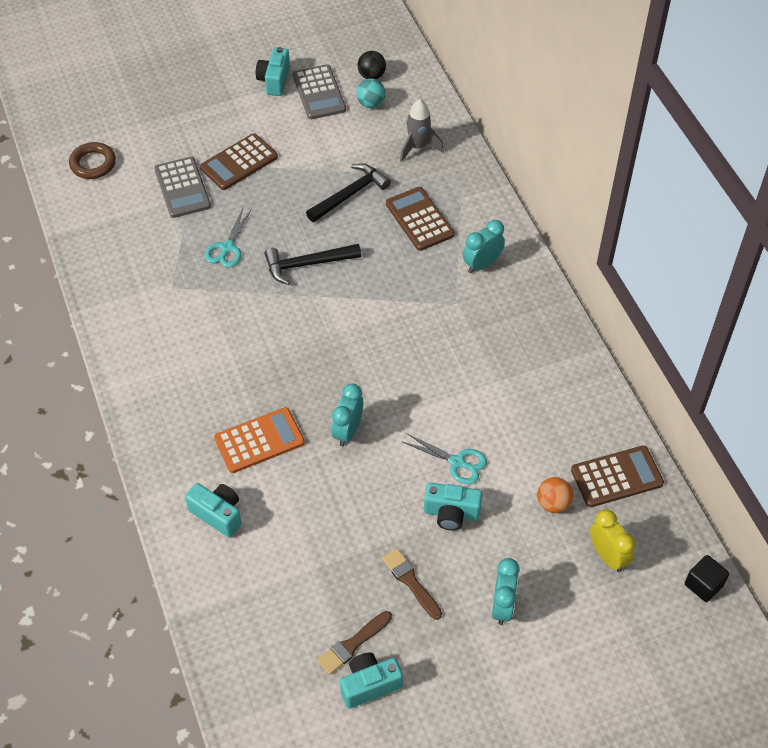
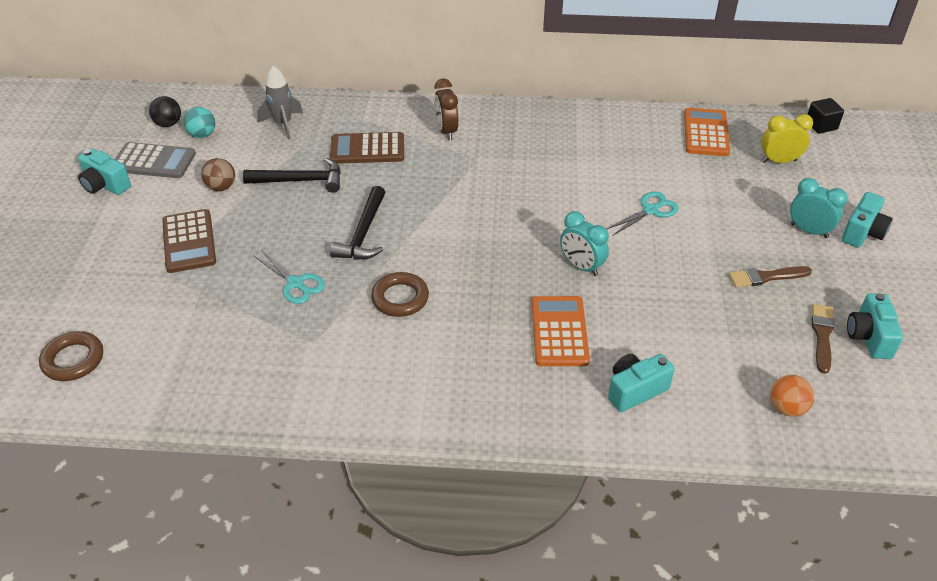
camera: 65 degrees left, 10 degrees down
(182, 188) = (182, 294): grey calculator -> none
(244, 320) = (400, 298): none -> brown ring
(312, 149) = (221, 187): none -> brown ball
(350, 194) = (301, 181): black hammer -> black hammer turned 105 degrees clockwise
(353, 644) = (822, 335): brown brush -> brown brush turned 150 degrees counterclockwise
(451, 513) = (703, 230): turquoise camera -> turquoise camera (862, 232)
(482, 264) = (446, 131): turquoise clock -> brown clock
(553, 503) = (717, 172): orange ball -> orange ball (786, 408)
(617, 477) = (706, 133): brown calculator -> orange calculator

